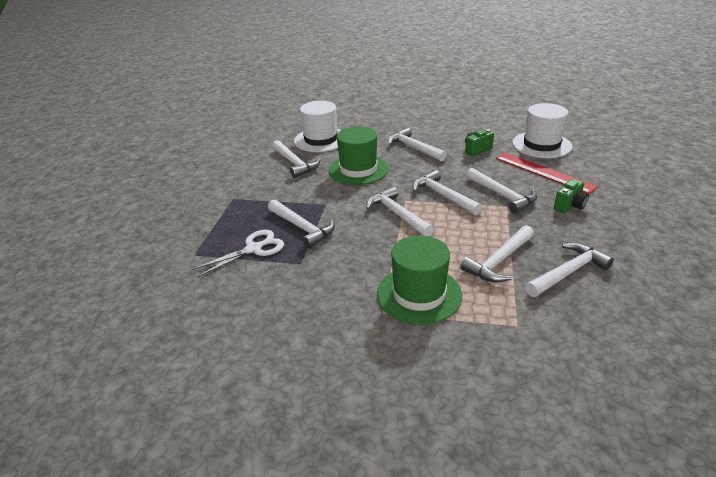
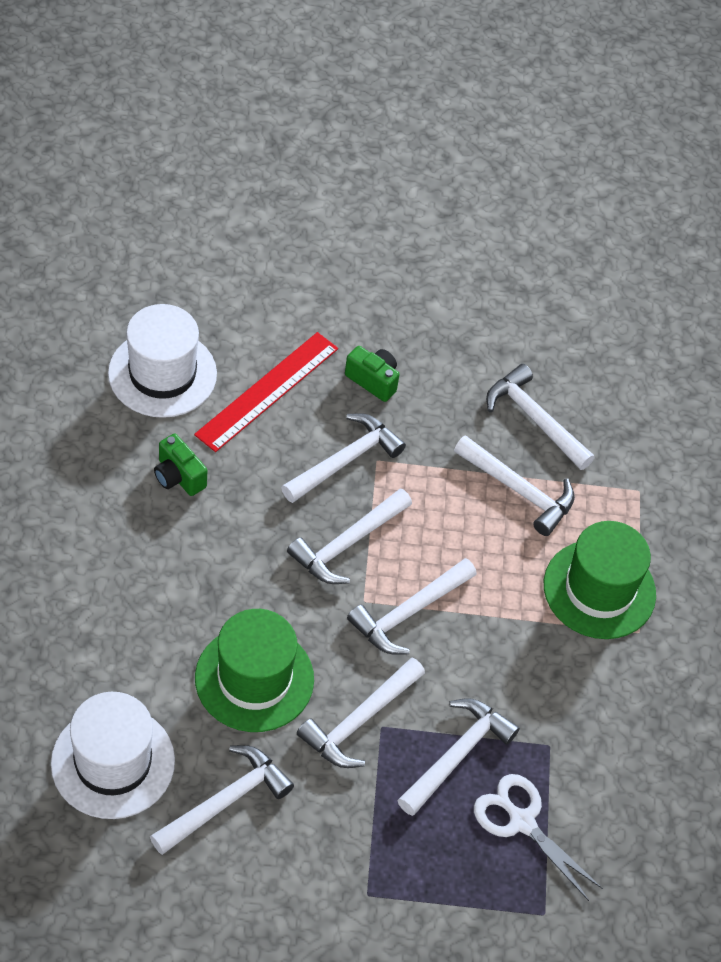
camera: 105 degrees left, 20 degrees up
(414, 148) = (164, 581): white hammer -> white hammer (359, 721)

